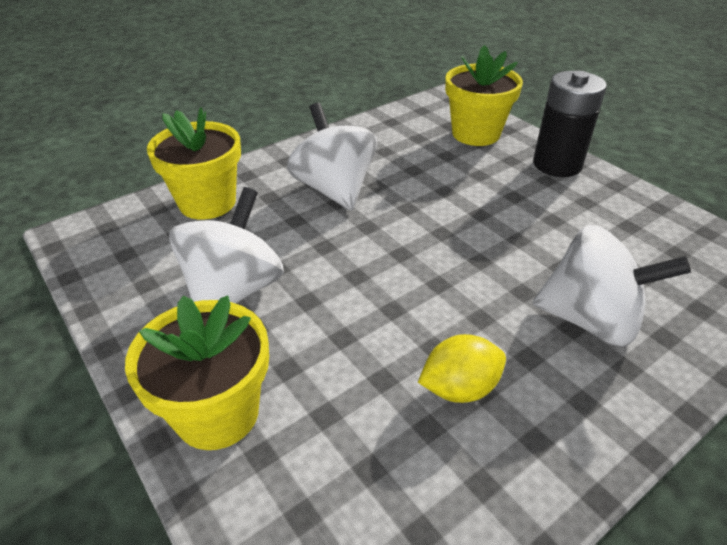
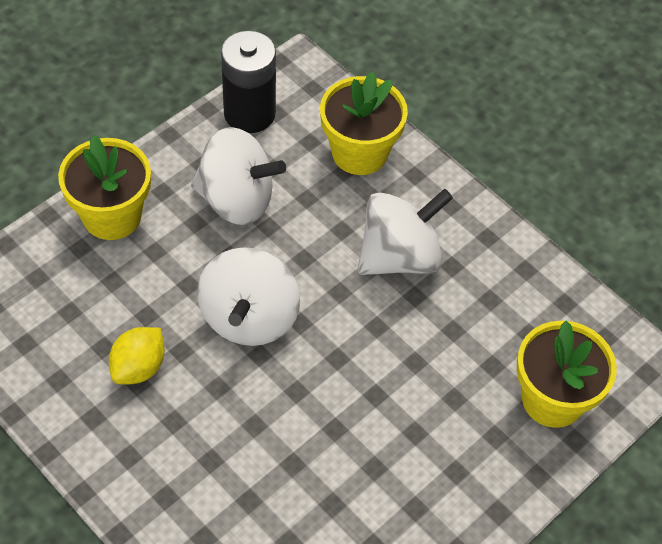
camera: 80 degrees right, 15 degrees up
(459, 388) = (139, 367): yellow lemon -> yellow lemon turned 60 degrees clockwise
(557, 164) = (492, 488): black battery -> black battery (249, 113)
(591, 320) = (220, 477): white spinning top -> white spinning top (249, 318)

